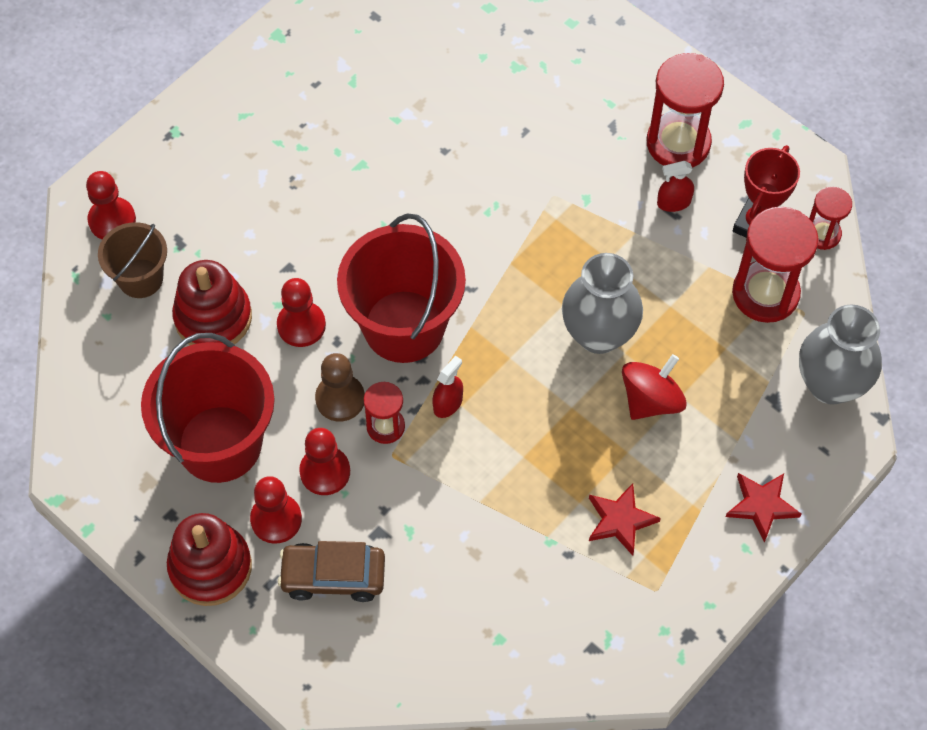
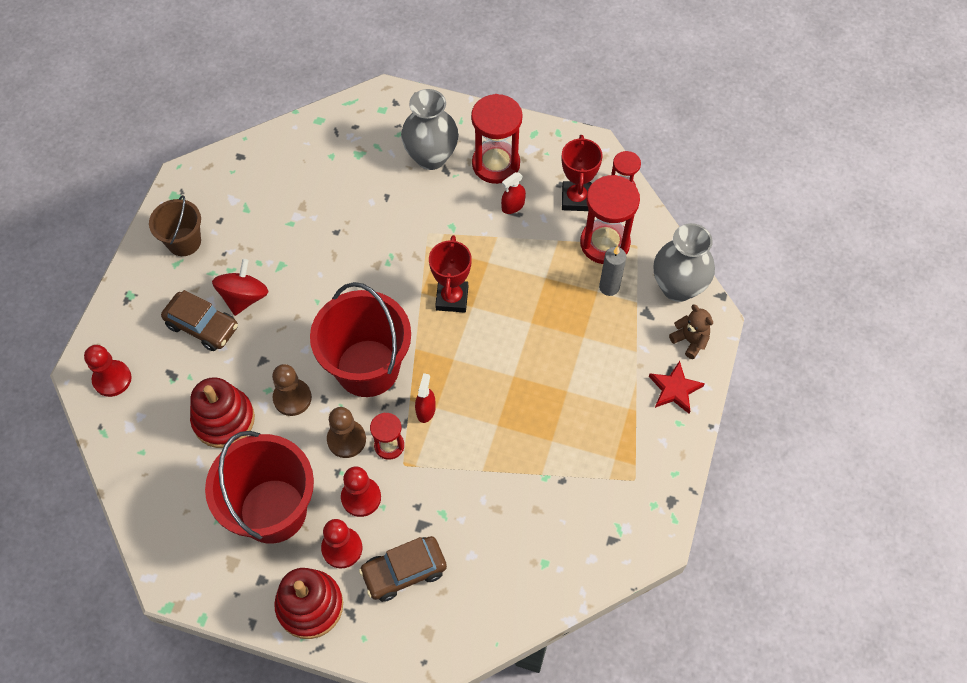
camera: 25 degrees left, 0 degrees up
(140, 278) = (154, 413): brown bucket -> brown bucket (184, 242)
(239, 200) = (202, 326): none -> brown car
(301, 325) = (292, 398): red pawn -> brown pawn
(543, 285) = (452, 298): none -> red trophy
(598, 334) = (507, 317): grey vase -> grey vase (431, 157)
(620, 520) = (586, 441): red star -> none
(651, 400) = (565, 348): red spinning top -> red spinning top (244, 297)
(743, 349) = (609, 287): none -> grey candle
(811, 455) = (690, 341): none -> brown teddy bear

